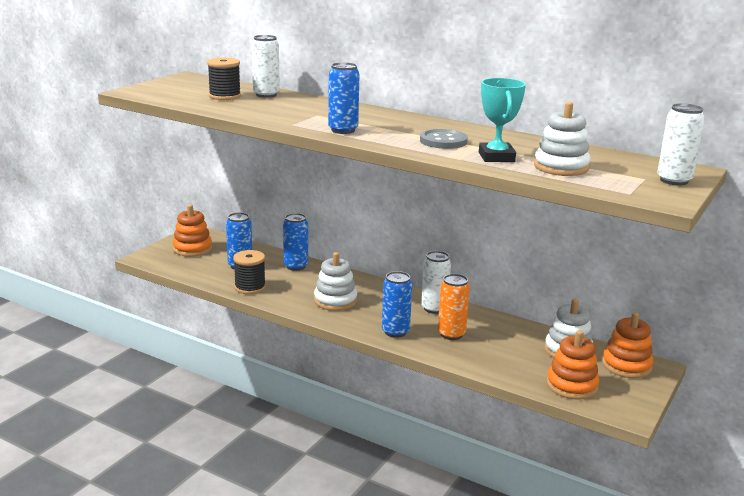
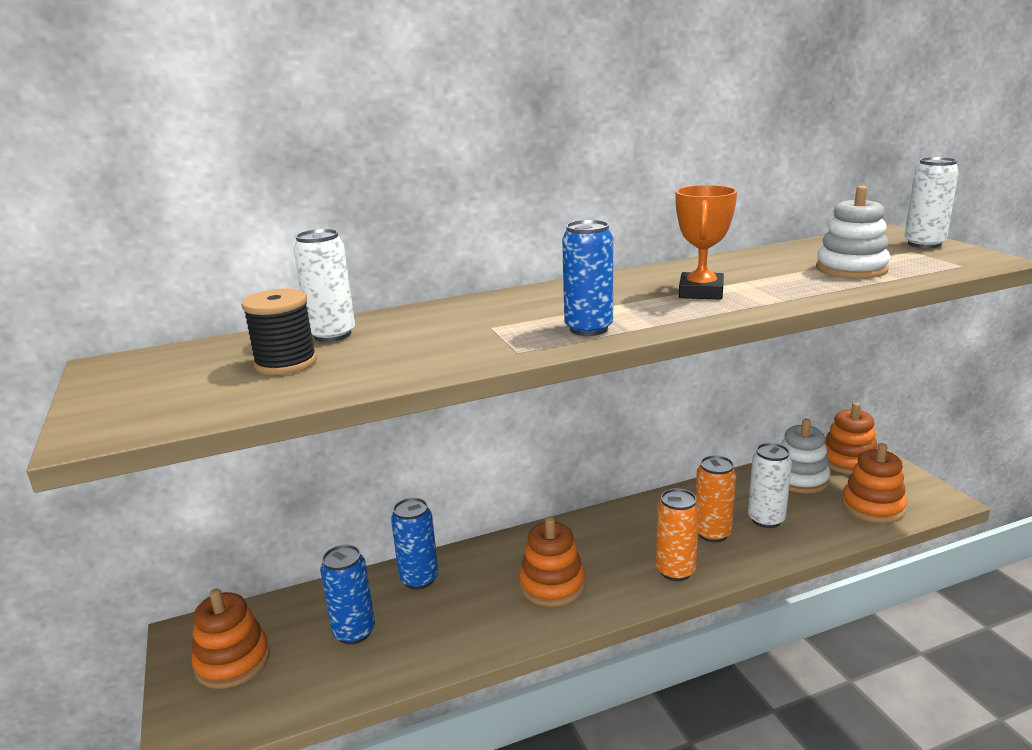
camera: 50 degrees left, 0 degrees up
(250, 287) = (432, 650): black spool -> none
(335, 301) = (552, 585): white stacking toy -> orange stacking toy
(395, 332) = (675, 571): blue can -> orange can
(434, 308) = (641, 519): white can -> white can (766, 519)
(443, 141) = (700, 292): grey button -> orange trophy
(496, 157) = (790, 284): turquoise trophy -> none

